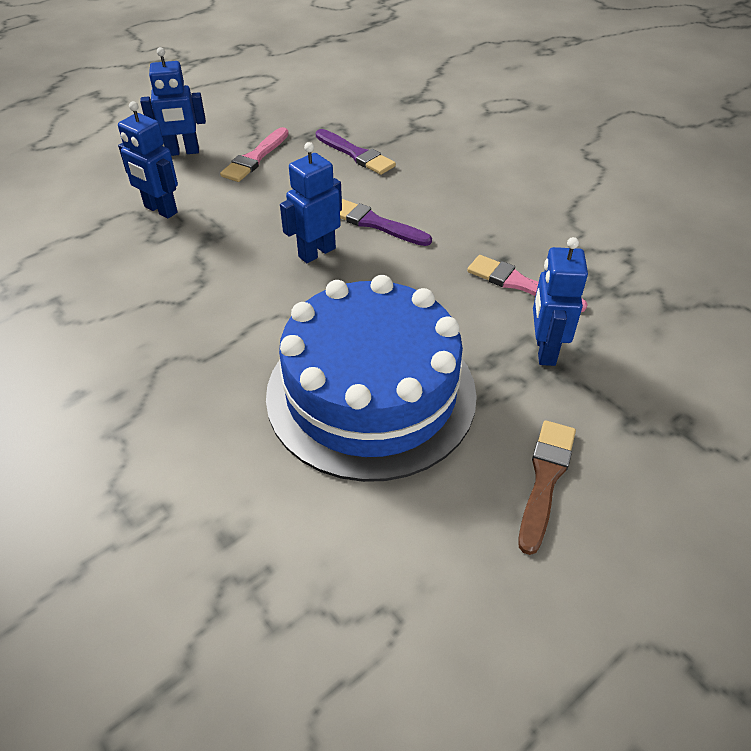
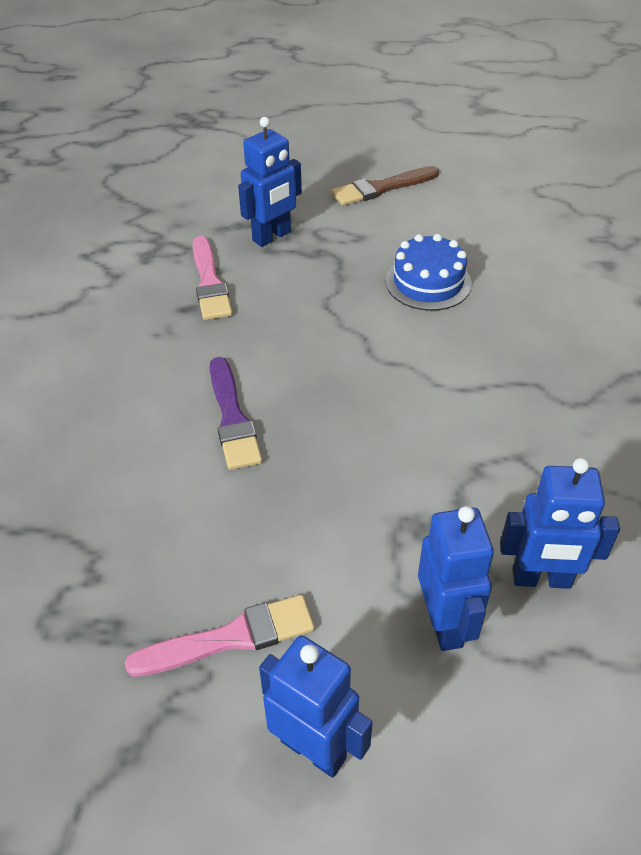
camera: 135 degrees left, 0 degrees up
(316, 252) = (329, 424): blue robot -> blue robot (541, 579)
(356, 154) = (109, 537): purple brush -> none
(371, 393) = (428, 282): blue cake -> blue cake, size x0.44

